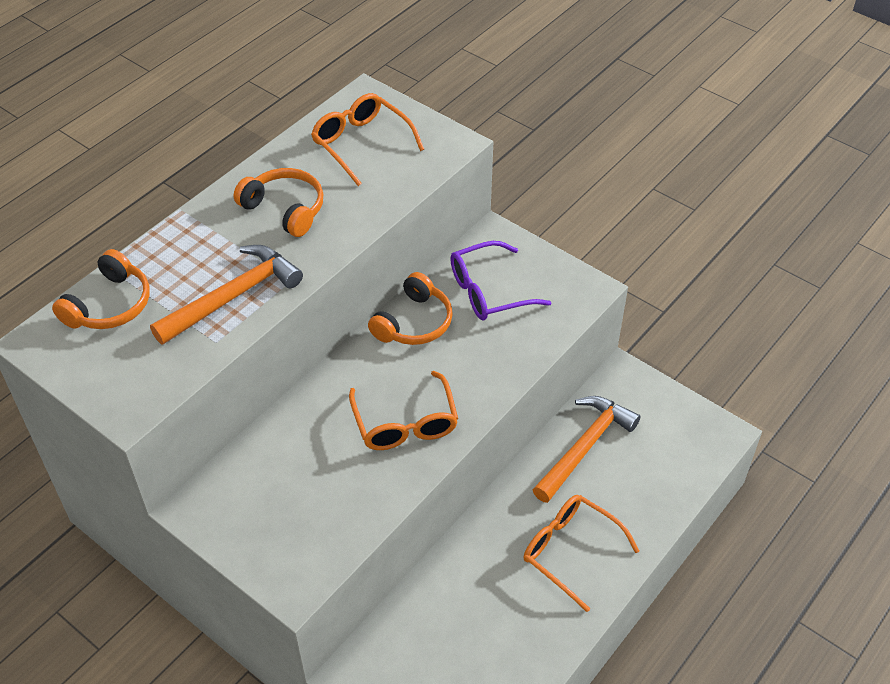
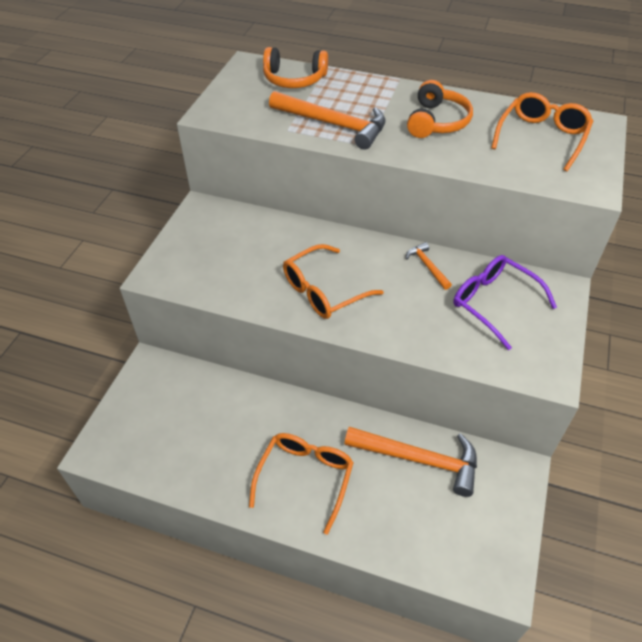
camera: 70 degrees right, 0 degrees up
(414, 322) = (427, 266): orange headphones -> orange hammer

